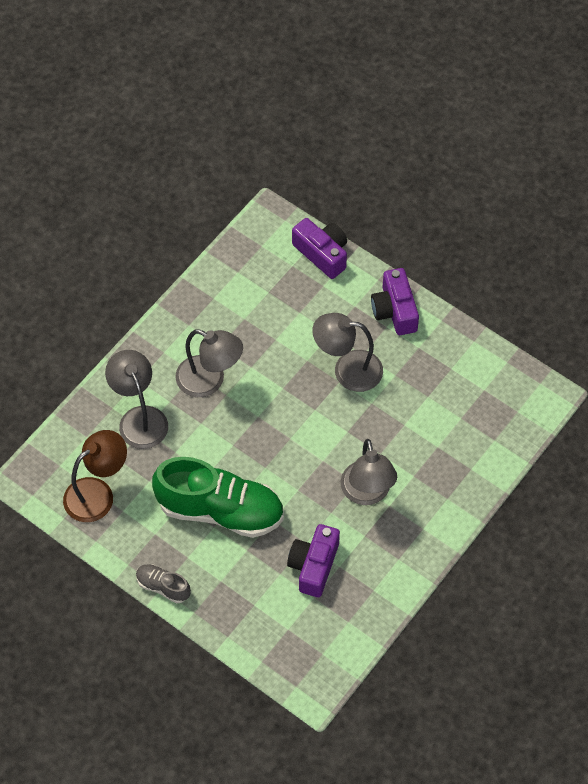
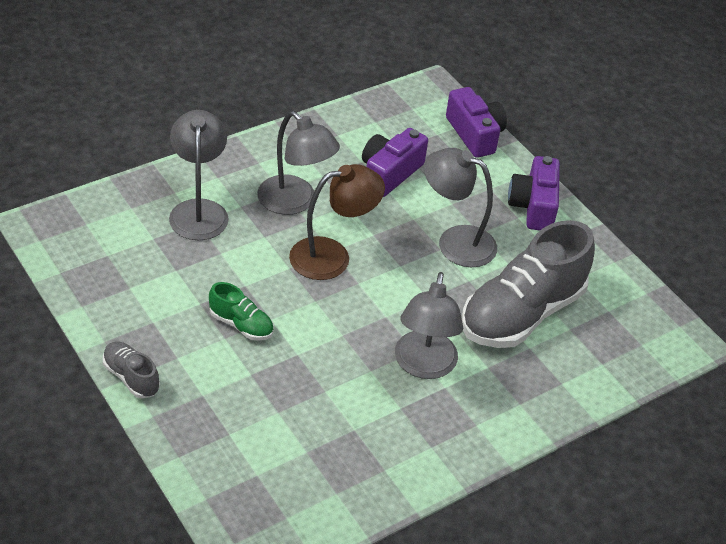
camera: 15 degrees right, 15 degrees down
(97, 493) = (111, 262): brown lamp -> brown lamp (332, 256)
(220, 510) = (241, 325): green shoe -> green shoe, size x0.45
(314, 566) = (323, 418): purple camera -> purple camera (390, 173)
(421, 418) = (521, 313): none -> grey shoe

